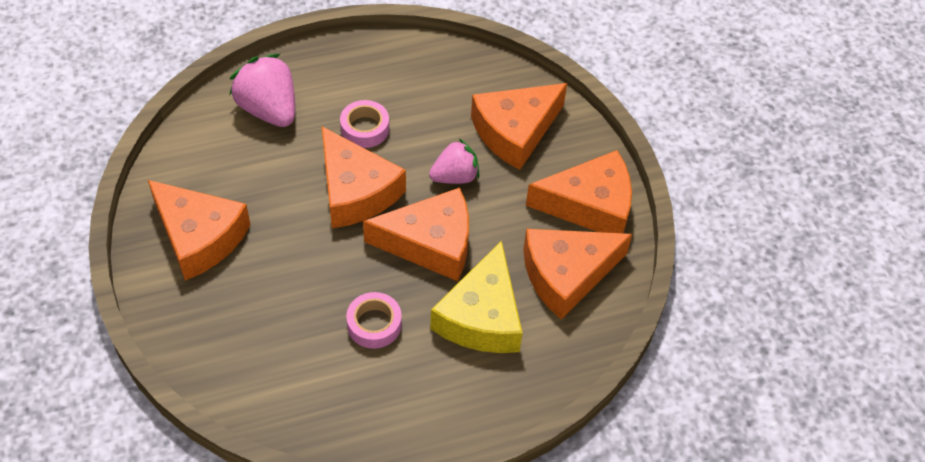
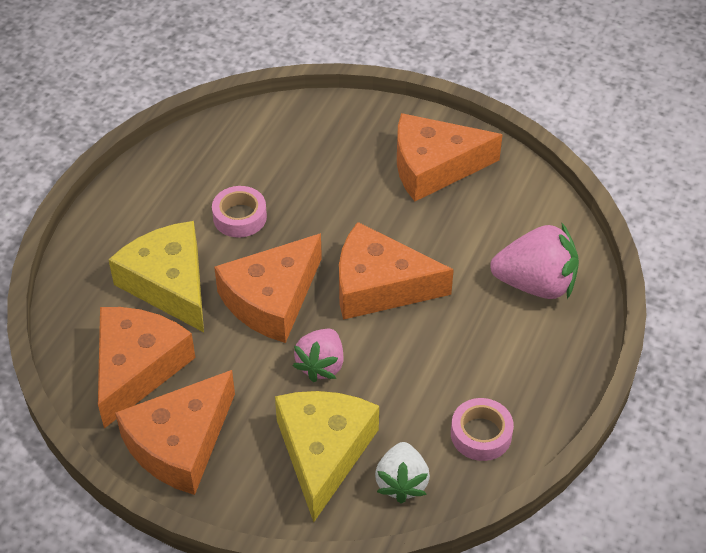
camera: 135 degrees right, 5 degrees down
(365, 128) = (445, 337): pink tape -> pink tape (481, 434)
(494, 83) = (401, 482): none -> white strawberry
(515, 131) = (323, 452): orange cheese -> yellow cheese

